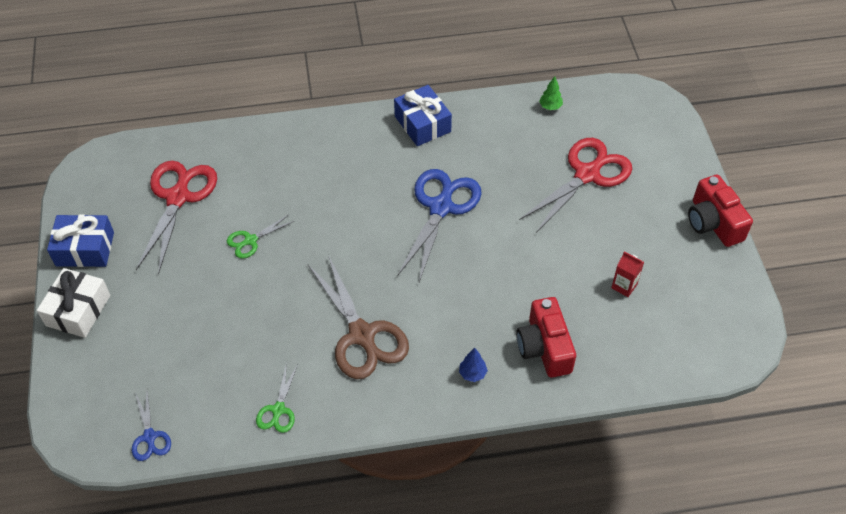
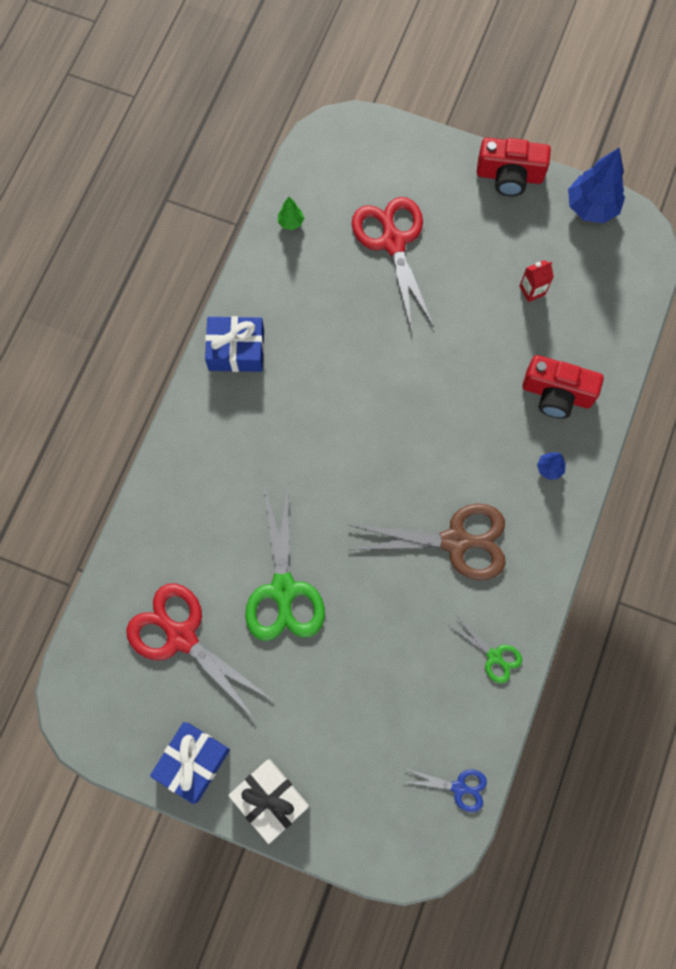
camera: 60 degrees left, 20 degrees up
(250, 240) = (283, 590): green scissors -> green scissors, size x2.02
(441, 207) = (352, 392): blue scissors -> none
(737, 293) = (591, 207): none -> blue tree

